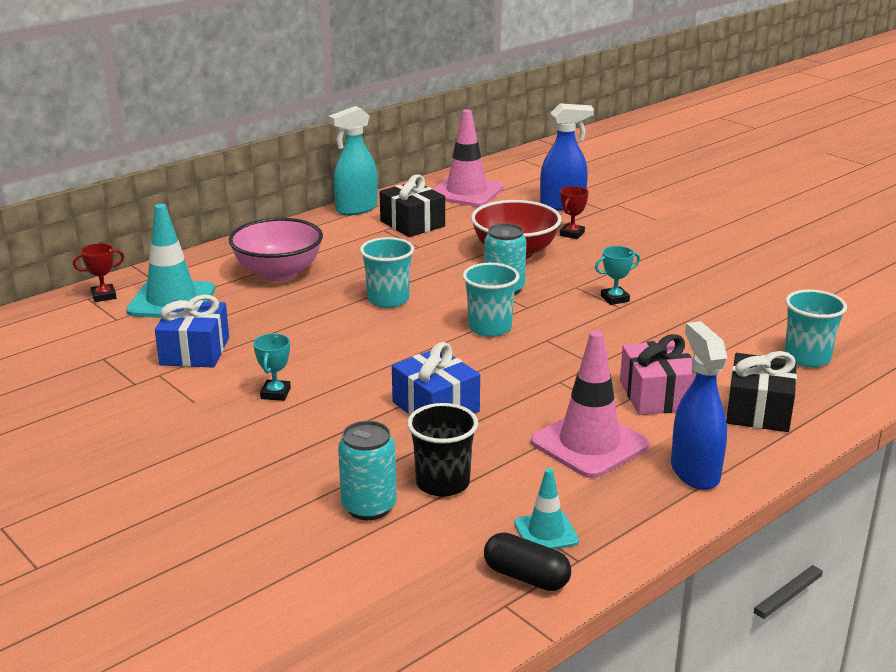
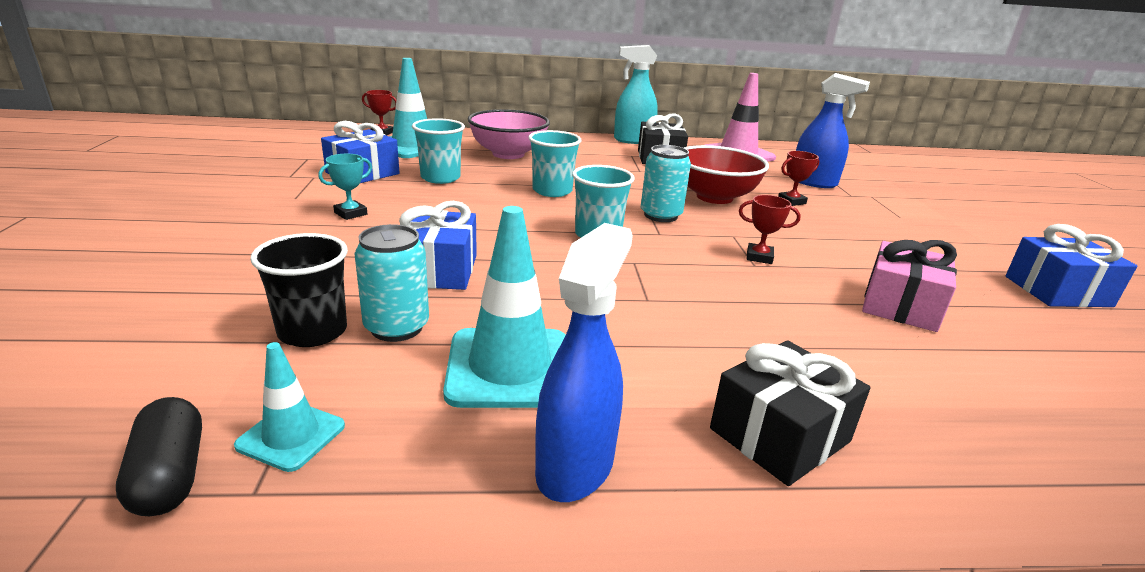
camera: 35 degrees right, 0 degrees up
(369, 507) = (220, 319): turquoise can -> turquoise can (396, 327)
(589, 444) = (510, 368): pink traffic cone -> turquoise traffic cone
(615, 299) = (759, 257): turquoise trophy -> red trophy
(657, 395) = (668, 356): pink gift -> pink gift (900, 305)
(797, 250) = (1057, 291): none -> blue gift
(807, 357) = (940, 404): turquoise cup -> turquoise cup (440, 178)

